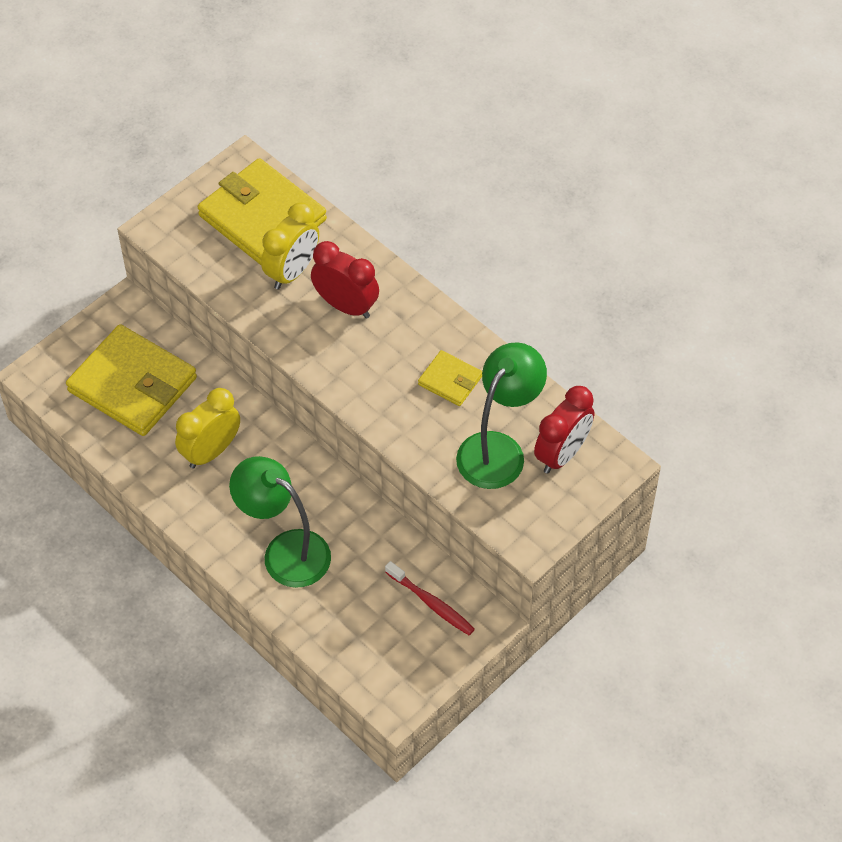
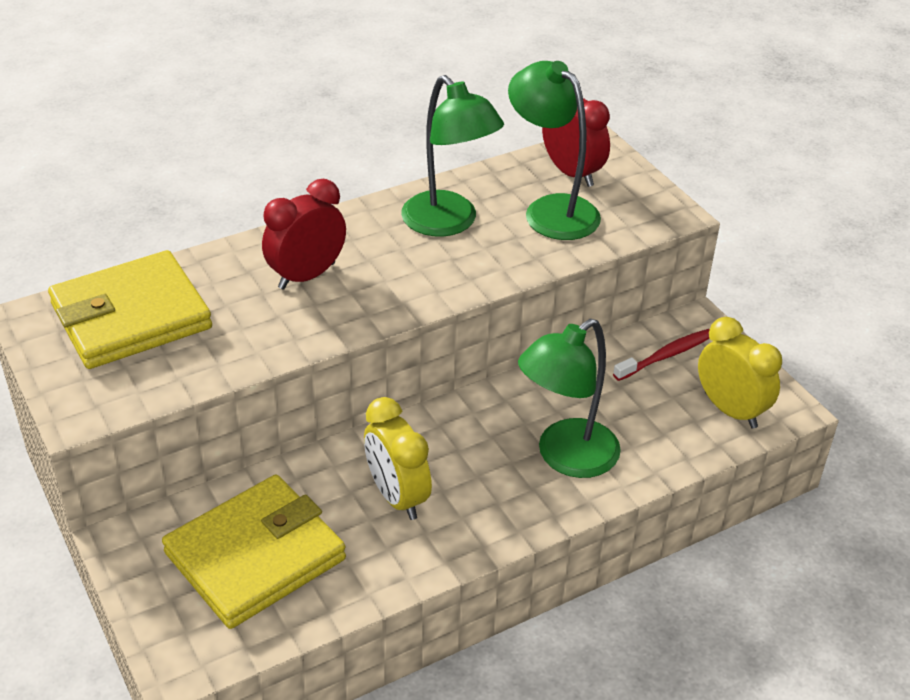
camera: 75 degrees left, 15 degrees down
(292, 272) = (231, 307): yellow clock -> yellow clock (730, 410)
(450, 380) = (448, 223): yellow wallet -> green lamp

